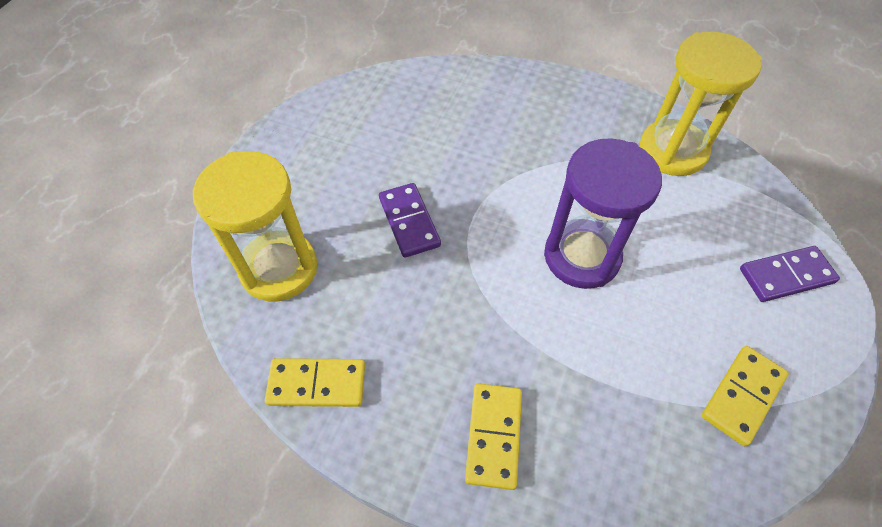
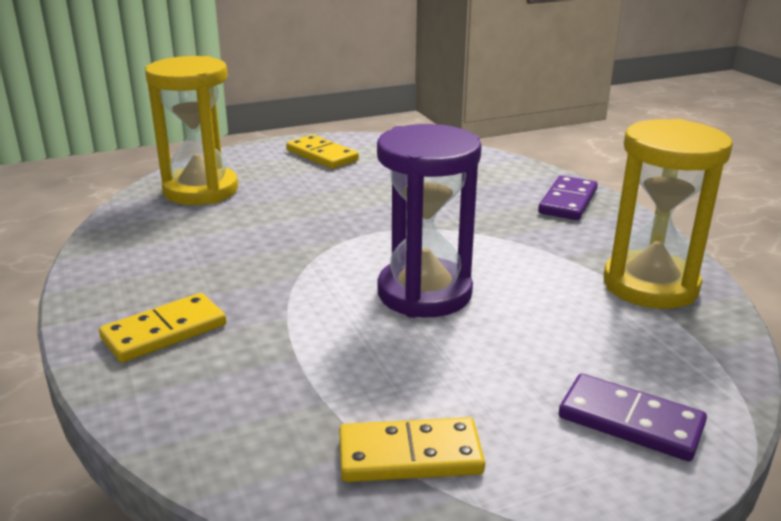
camera: 45 degrees right, 30 degrees down
(317, 384) = (118, 244): yellow domino -> yellow domino (322, 155)
(409, 222) = (323, 211): purple domino -> purple domino (567, 201)

